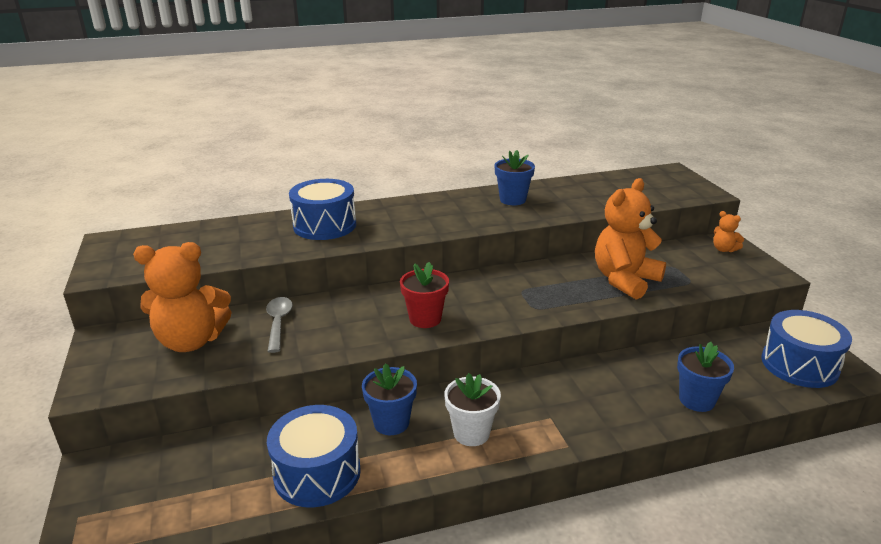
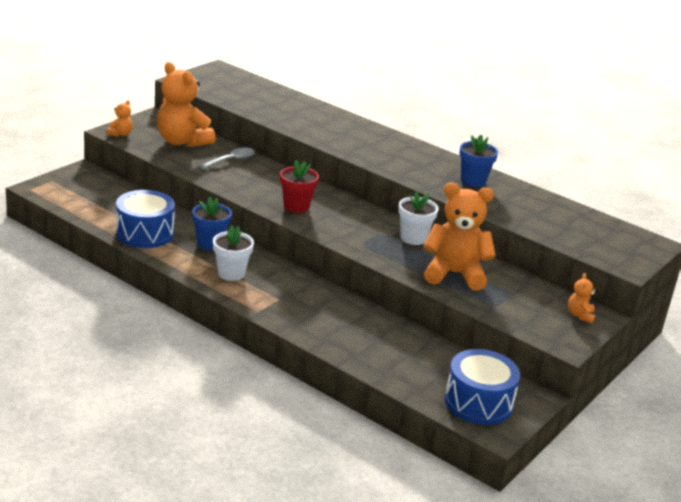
camera: 50 degrees right, 0 degrees up
(105, 385) = (120, 134): none -> orange teddy bear
(325, 225) = (329, 124): blue drum -> none
(543, 276) = (413, 238): none -> white flower pot
(697, 400) = (368, 356): blue flower pot -> none

